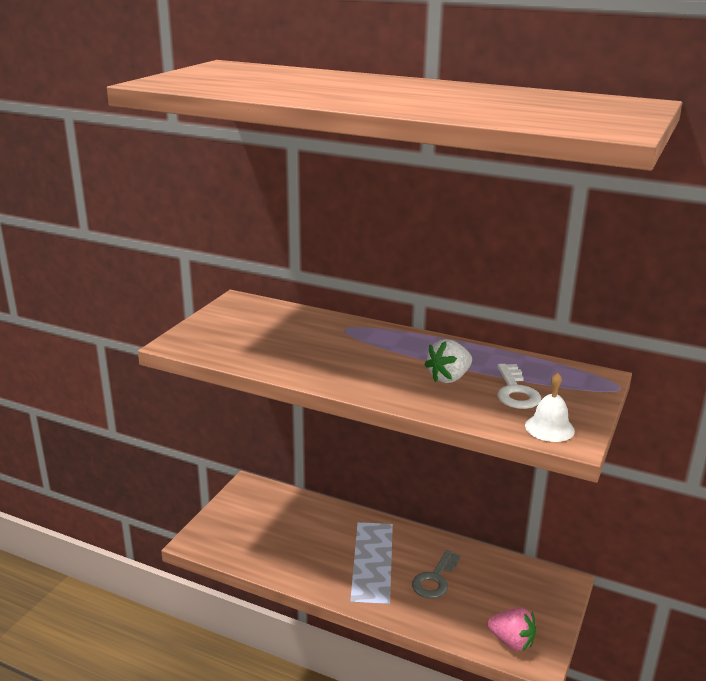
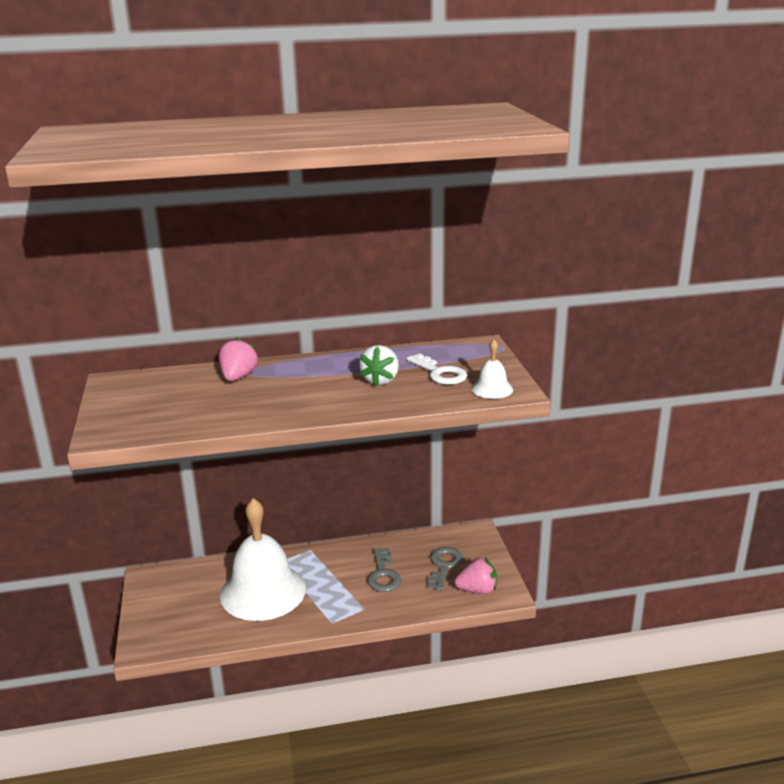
camera: 35 degrees left, 0 degrees up
(320, 542) = (263, 591): none -> white bell
(332, 331) = (238, 377): none -> pink strawberry
(500, 600) = (444, 566): none -> grey key

